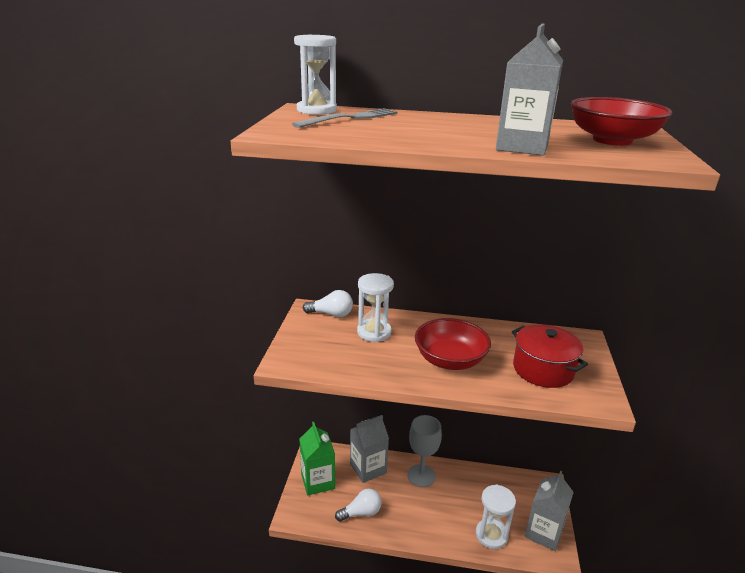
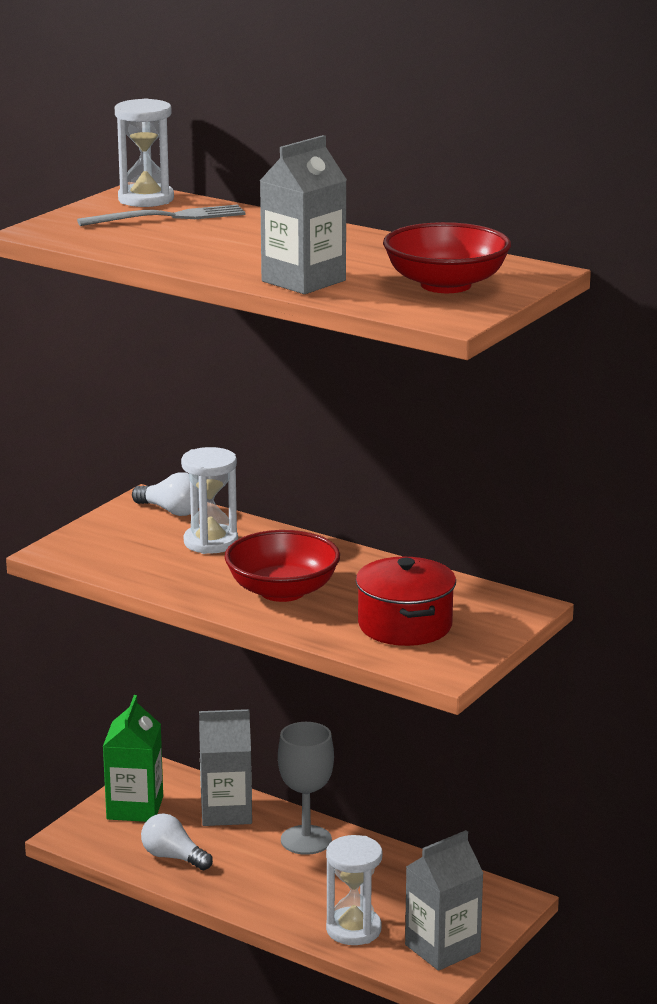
camera: 25 degrees right, 5 degrees down
(361, 512) = (173, 857): white light bulb -> white light bulb turned 150 degrees counterclockwise

